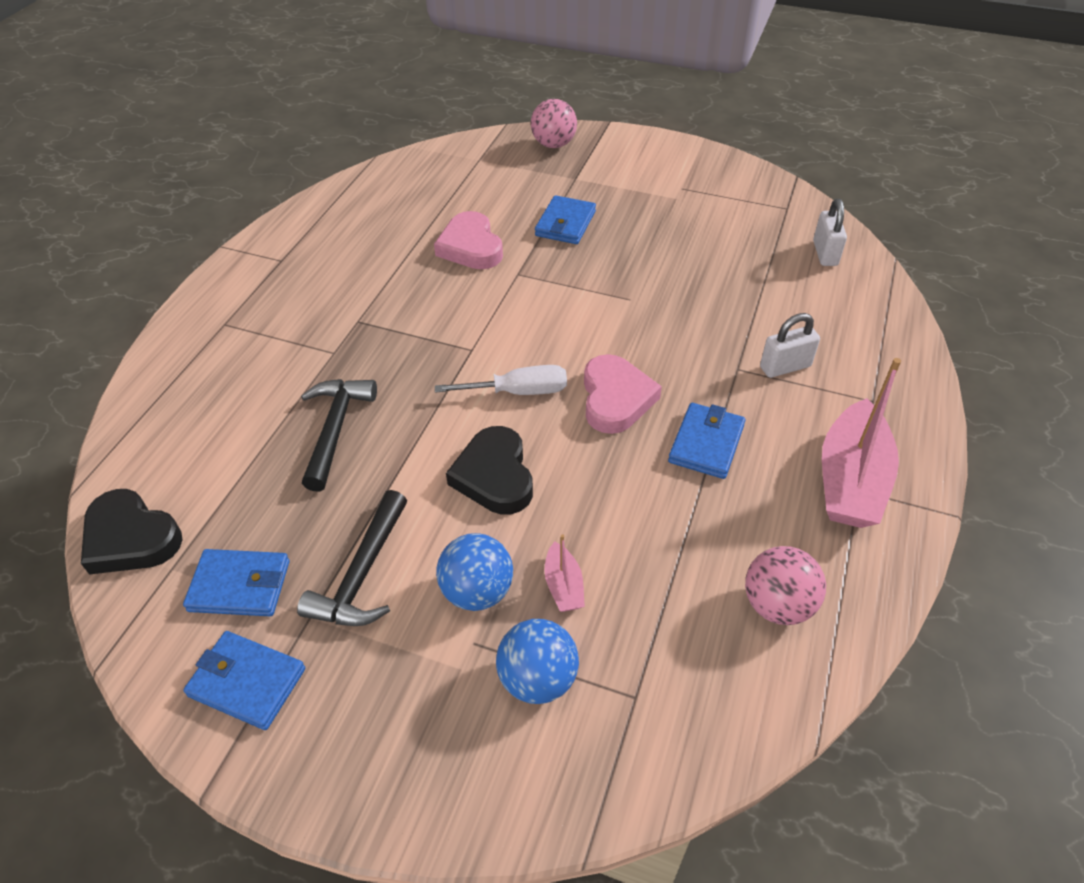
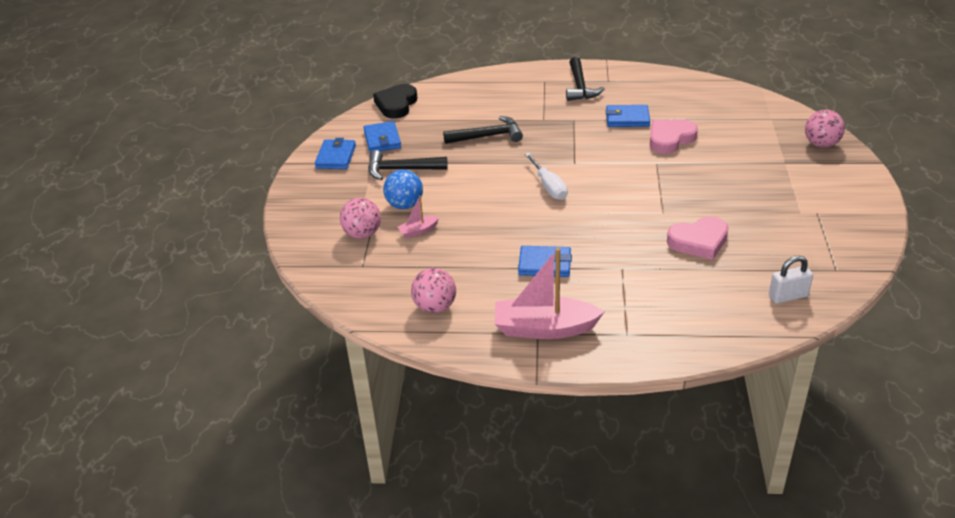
camera: 75 degrees right, 10 degrees down
(274, 291) = (580, 87): none -> black hammer
(494, 476) = (481, 193): black heart -> none
(538, 679) = (362, 234): blue ball -> pink ball
(565, 223) = (725, 169): blue wallet -> blue wallet (627, 119)
(615, 398) = (564, 223): pink heart -> pink heart (699, 241)
(785, 367) = (637, 289): white padlock -> none

